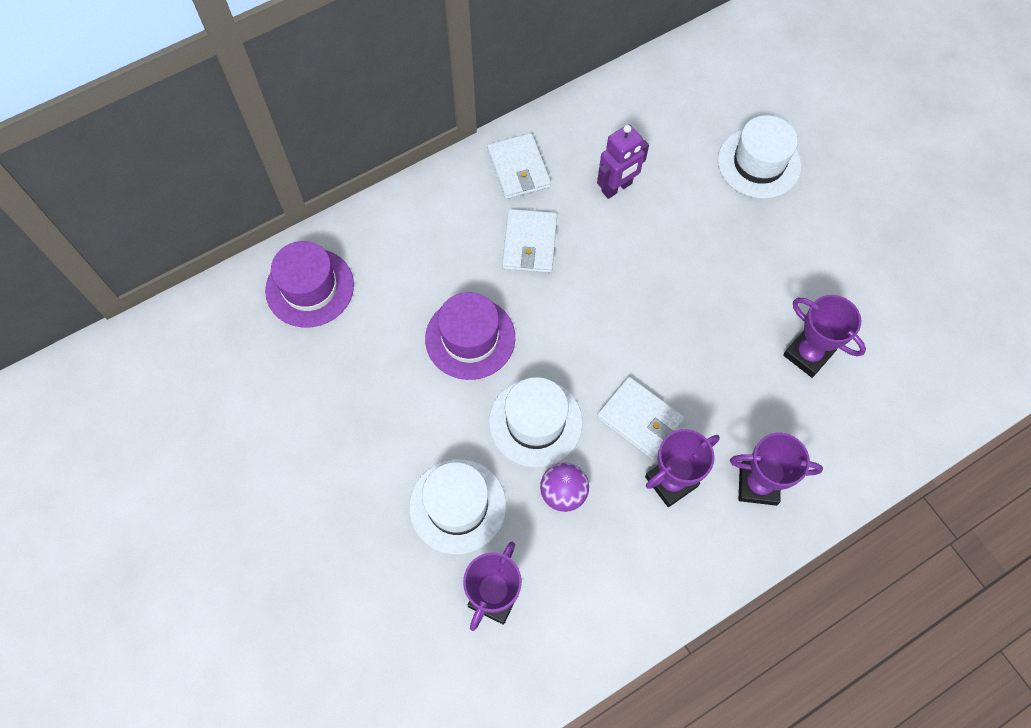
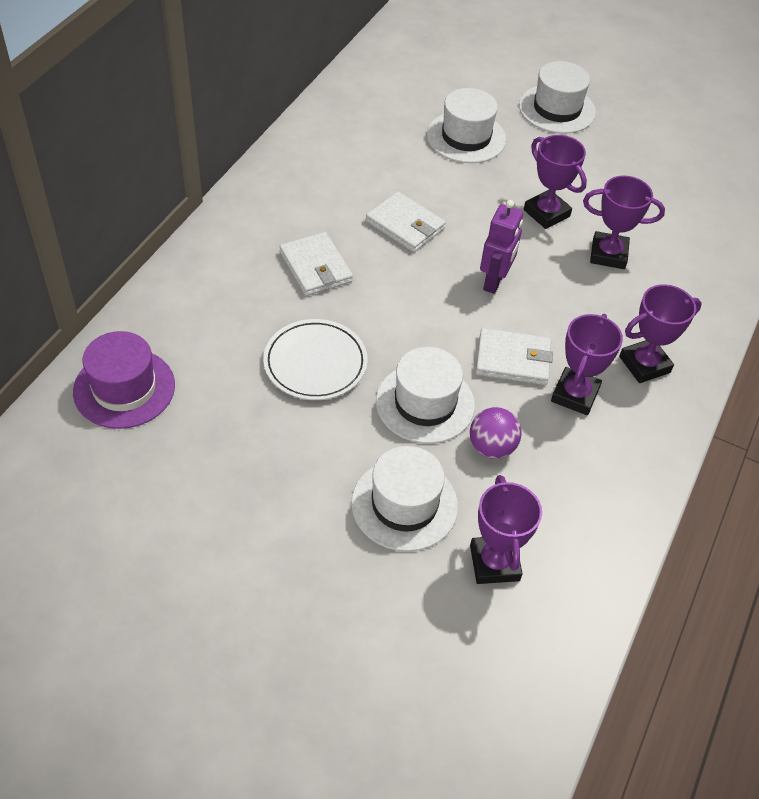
camera: 35 degrees left, 15 degrees down
(470, 338) = (315, 363): purple hat -> white plate
(518, 169) = (263, 215): white wallet -> white wallet (405, 225)
(617, 188) = (362, 197): purple robot -> purple robot (494, 281)
(779, 282) = (546, 213): none -> purple trophy
(874, 168) = (557, 109): none -> white hat

